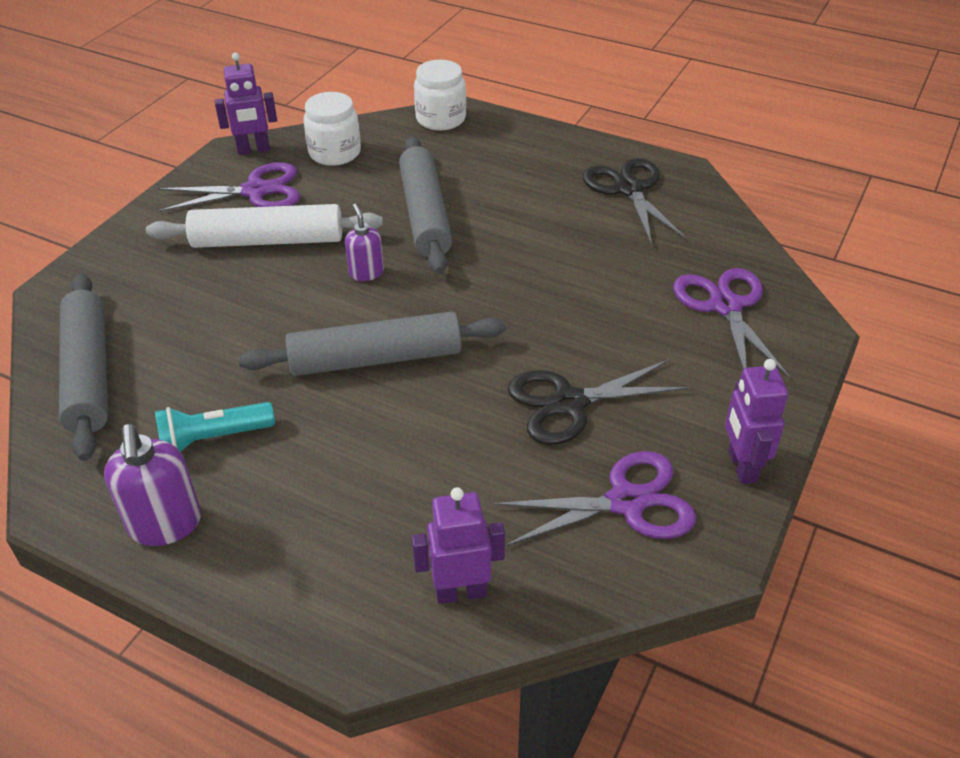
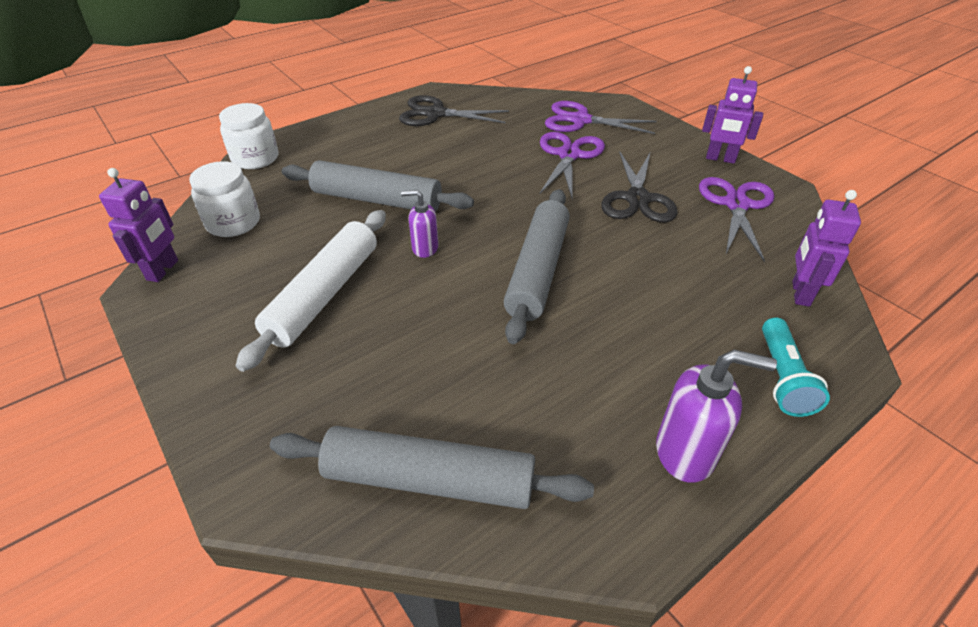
camera: 65 degrees left, 0 degrees up
(213, 438) = (585, 393): turquoise flashlight -> turquoise flashlight (782, 378)
(255, 191) = (235, 284): purple scissors -> purple scissors (569, 155)

